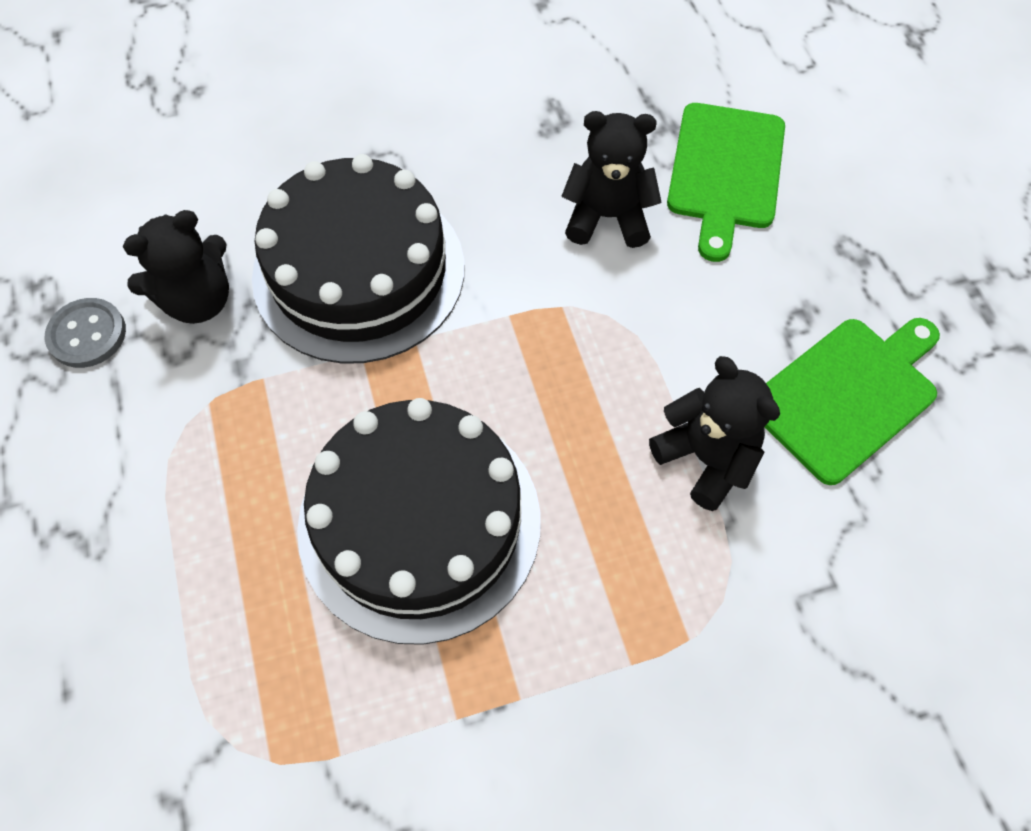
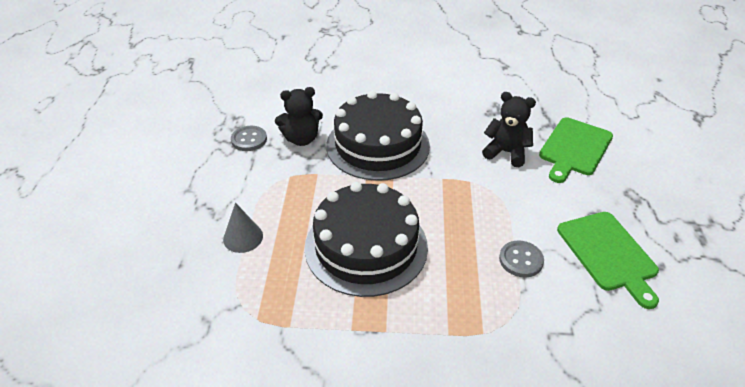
camera: 20 degrees right, 20 degrees down
(169, 583) = (243, 237): none -> grey cone
(706, 458) = (521, 260): black teddy bear -> grey button
(847, 394) = (608, 254): green cutting board -> green cutting board turned 90 degrees clockwise

